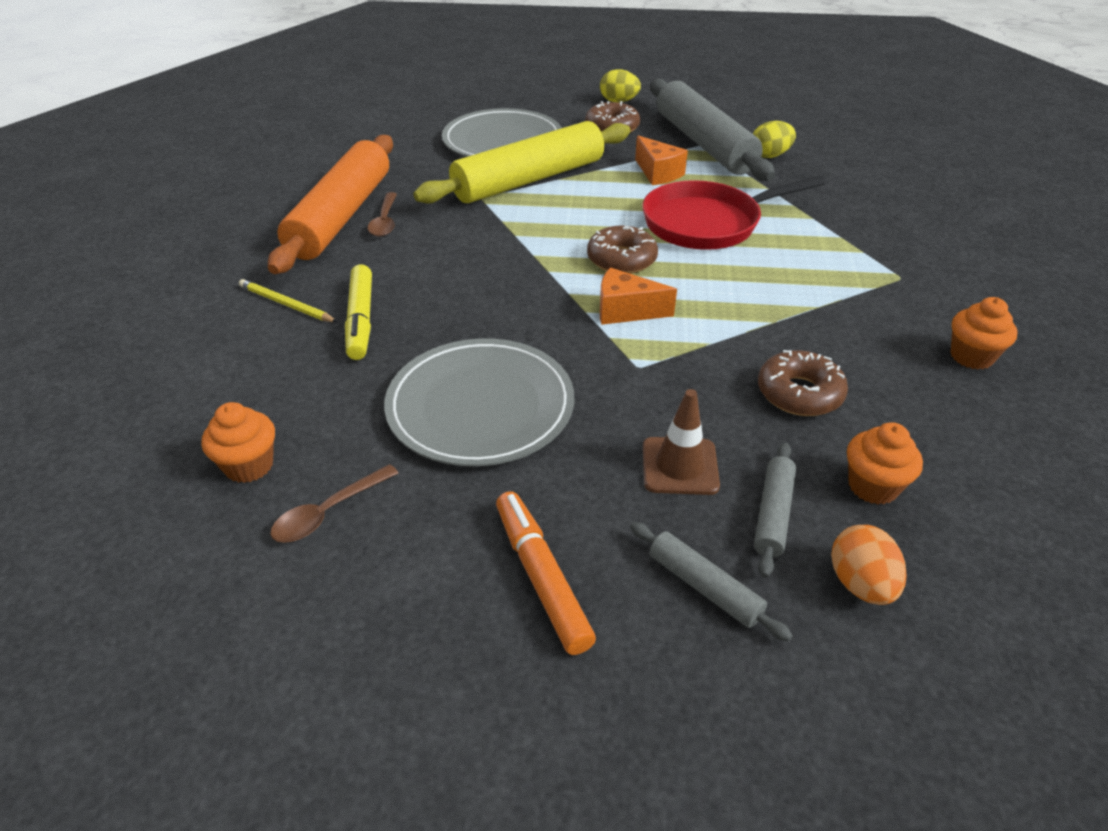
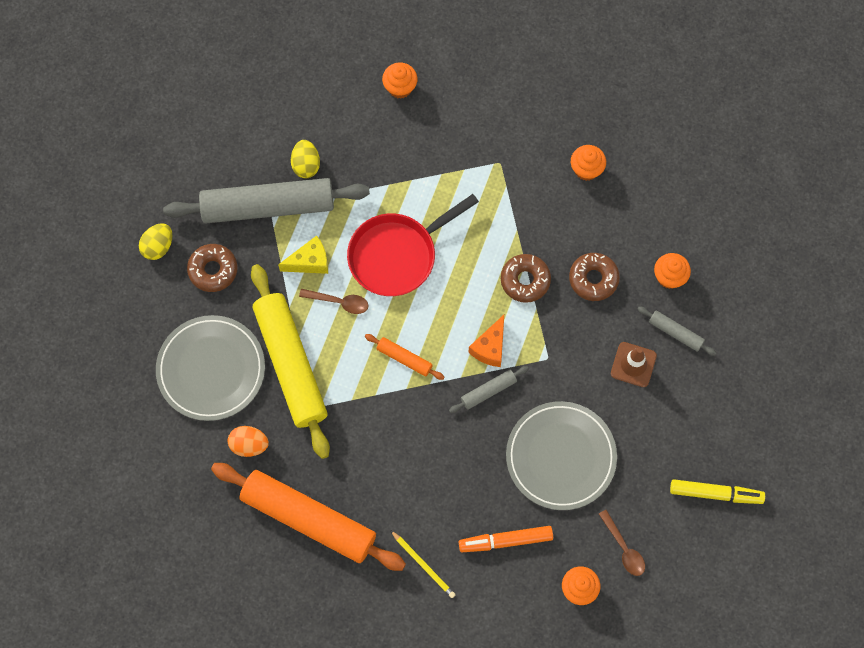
camera: 75 degrees left, 30 degrees up
(286, 304) = (423, 565): yellow pencil -> yellow pencil turned 90 degrees counterclockwise
(360, 320) = (455, 517): yellow marker -> yellow marker (715, 493)
(385, 221) = (327, 487): brown spoon -> brown spoon (339, 302)
(541, 577) = (688, 452): orange marker -> orange marker (505, 540)
(573, 248) = (404, 358): none -> orange rolling pin
(621, 259) = (428, 330): brown donut -> brown donut (525, 280)
(658, 173) = (310, 262): orange cheese -> yellow cheese
(704, 587) = (710, 381): grey rolling pin -> grey rolling pin (488, 391)
(707, 223) = (397, 255): red pan -> red pan turned 60 degrees clockwise
(860, 584) = (723, 313): orange egg -> orange egg (249, 445)
(922, 194) = (400, 88): none -> orange cupcake

